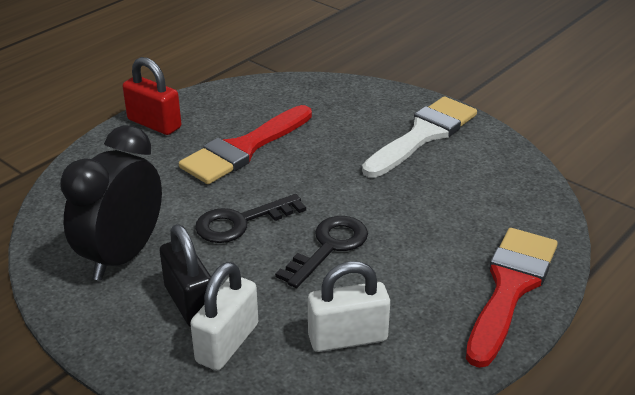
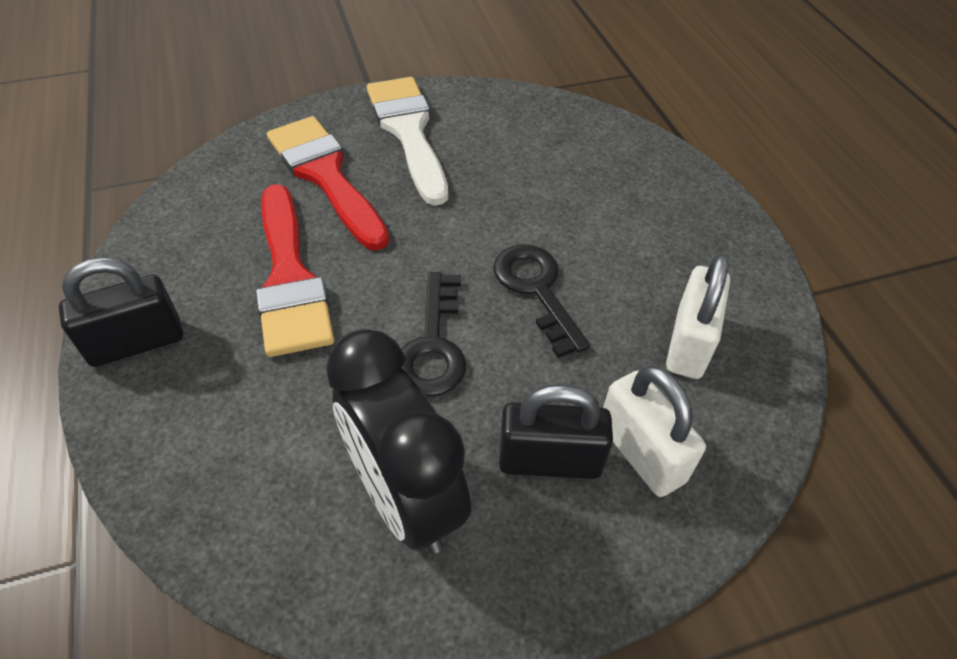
camera: 60 degrees left, 15 degrees up
(154, 124) = (136, 343): red padlock -> black padlock
(510, 288) = (684, 197): red brush -> red brush (326, 176)

